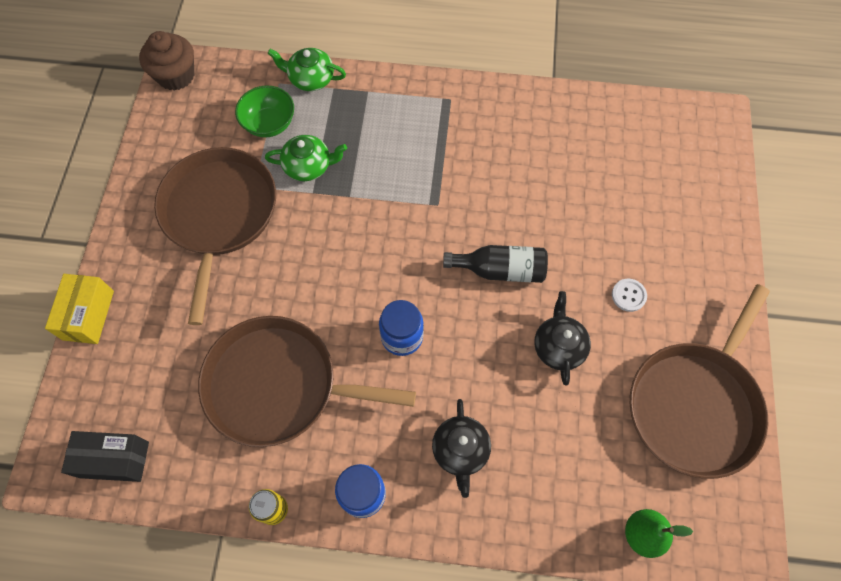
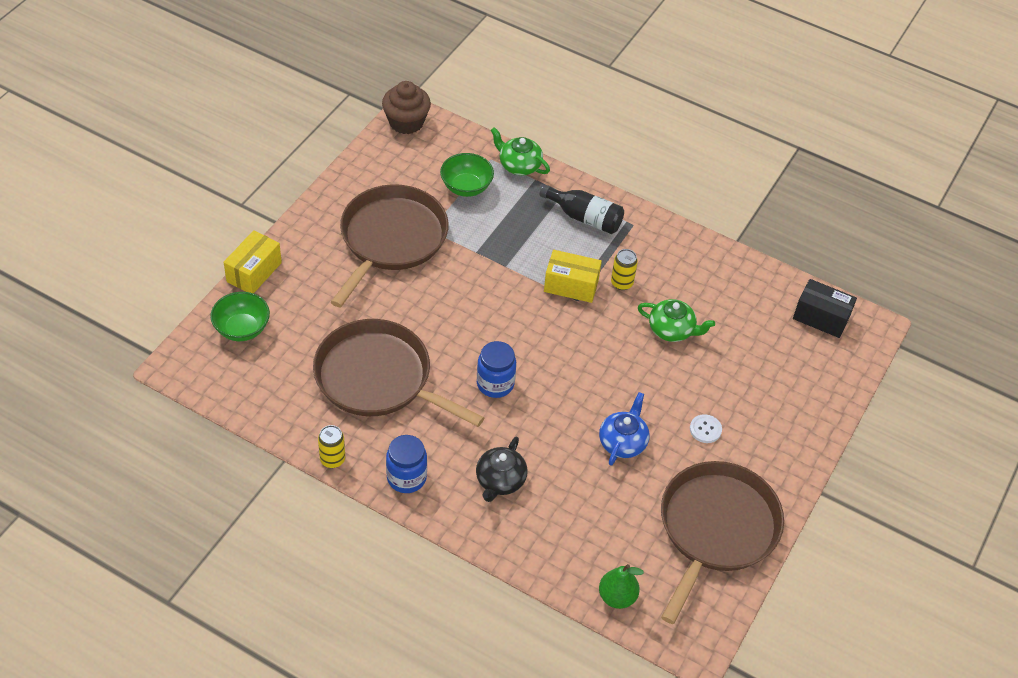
camera: 20 degrees right, 15 degrees down
(104, 391) = (242, 329): none -> green bowl
(114, 459) = (228, 377): black box -> black box (821, 317)
(308, 166) = (483, 231): green teapot -> green teapot (672, 330)
(423, 191) = (571, 286): none -> yellow box
(470, 167) = (622, 283): none -> yellow can
(500, 270) = (604, 368): black bottle -> black bottle (584, 218)
(559, 346) = (623, 442): black teapot -> blue teapot
(695, 405) = (716, 529): brown pan -> brown pan turned 150 degrees clockwise

